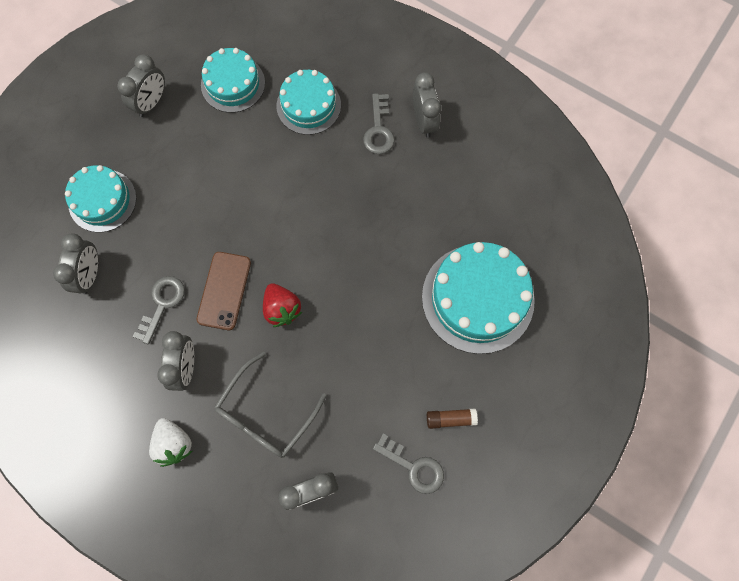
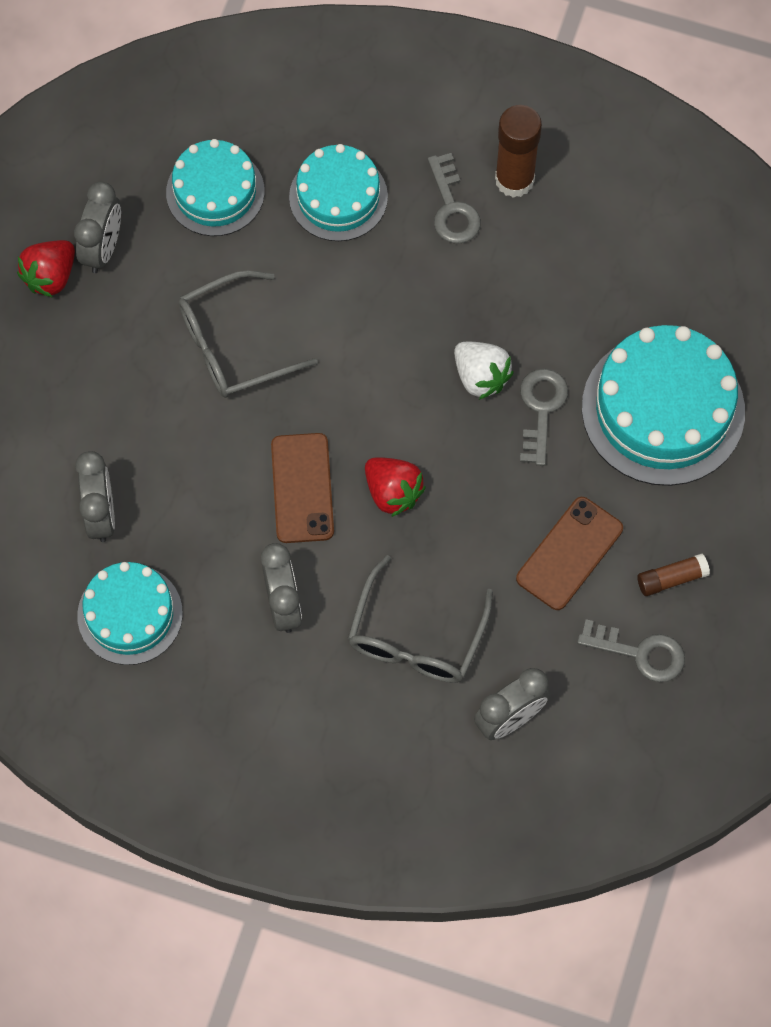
camera: 15 degrees left, 5 degrees down
(102, 200) = (81, 407): turquoise cake -> turquoise cake (130, 614)
(113, 112) = (50, 276): none -> red strawberry
(162, 304) = (219, 528): grey key -> grey key (541, 409)
(174, 444) = (301, 708): white strawberry -> white strawberry (480, 377)
(211, 184) = (233, 345): none -> grey glasses
(386, 382) = (569, 553): none -> brown phone
(424, 121) = (514, 180): grey clock -> brown glue stick

